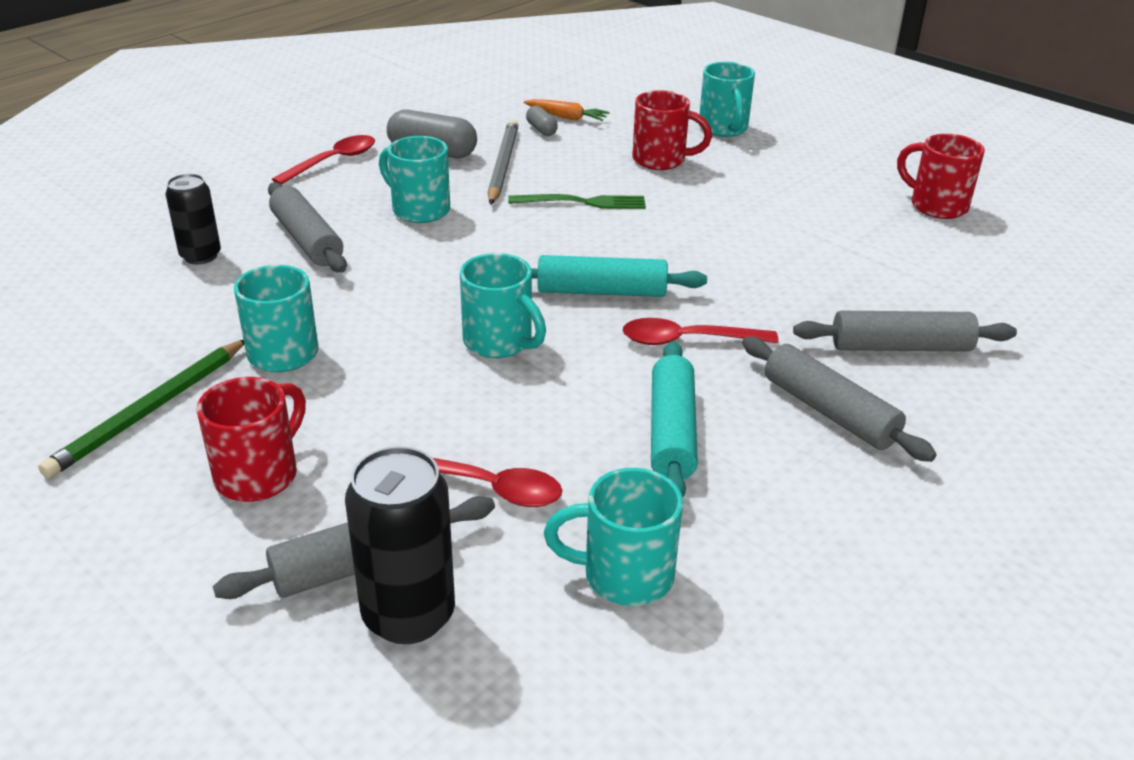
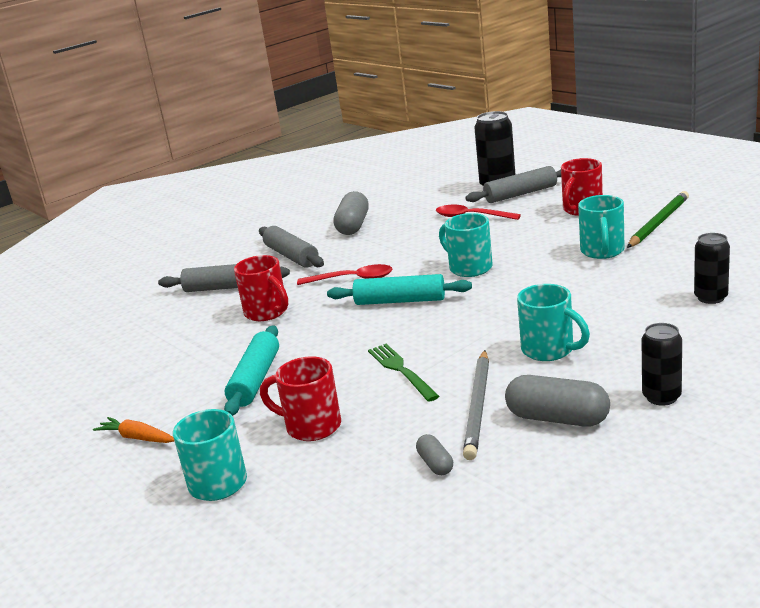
camera: 170 degrees left, 10 degrees down
(307, 240) = (634, 316): grey rolling pin -> none
(333, 161) = (661, 397): red spoon -> black can
(566, 117) = (403, 490): orange carrot -> orange carrot (137, 438)
(584, 202) = (400, 370): green fork -> green fork turned 60 degrees clockwise
(624, 575) = (412, 202): turquoise mug -> none
(672, 432) = (377, 241): turquoise rolling pin -> turquoise rolling pin (255, 380)
(742, 494) = (353, 226): none -> grey capsule
(936, 206) = (92, 392): red mug -> red mug (267, 312)

